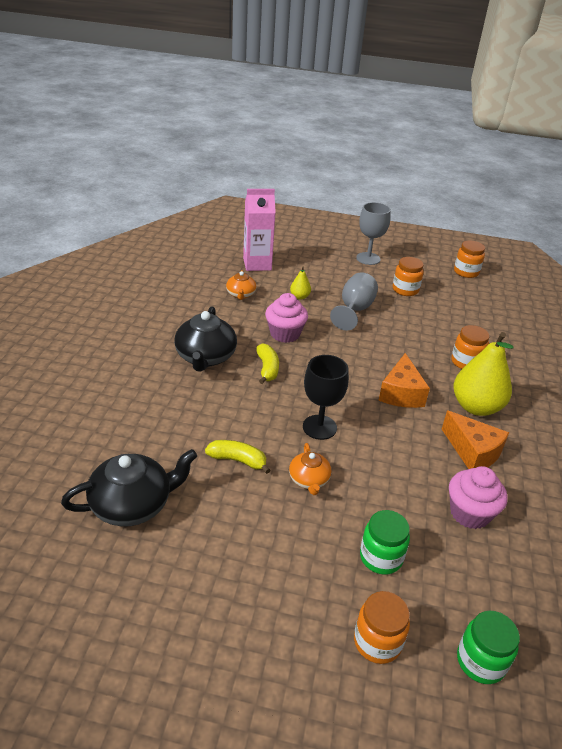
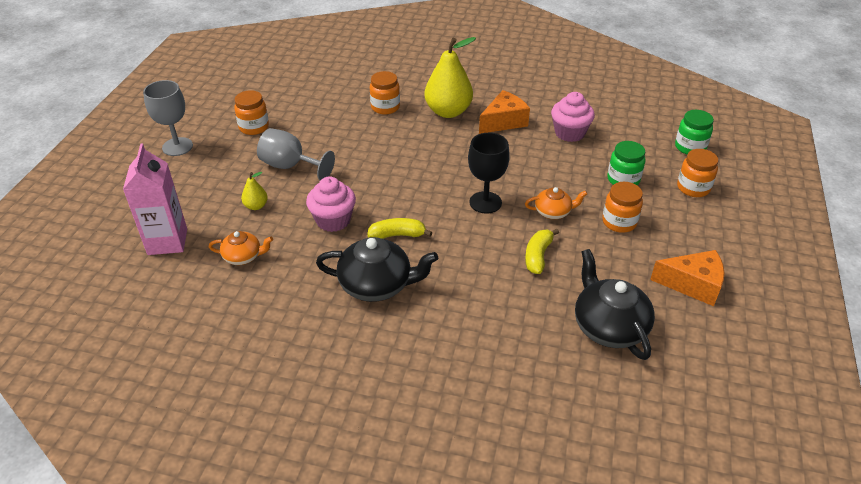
camera: 85 degrees left, 5 degrees up
(401, 393) = (432, 149): orange cheese -> orange cheese (692, 284)
(466, 272) = (225, 83): orange jar -> orange jar (619, 222)

